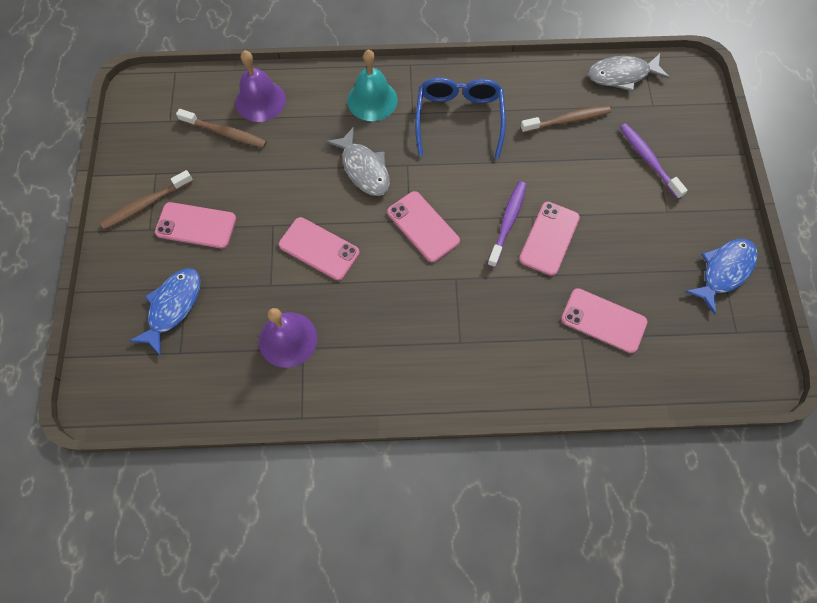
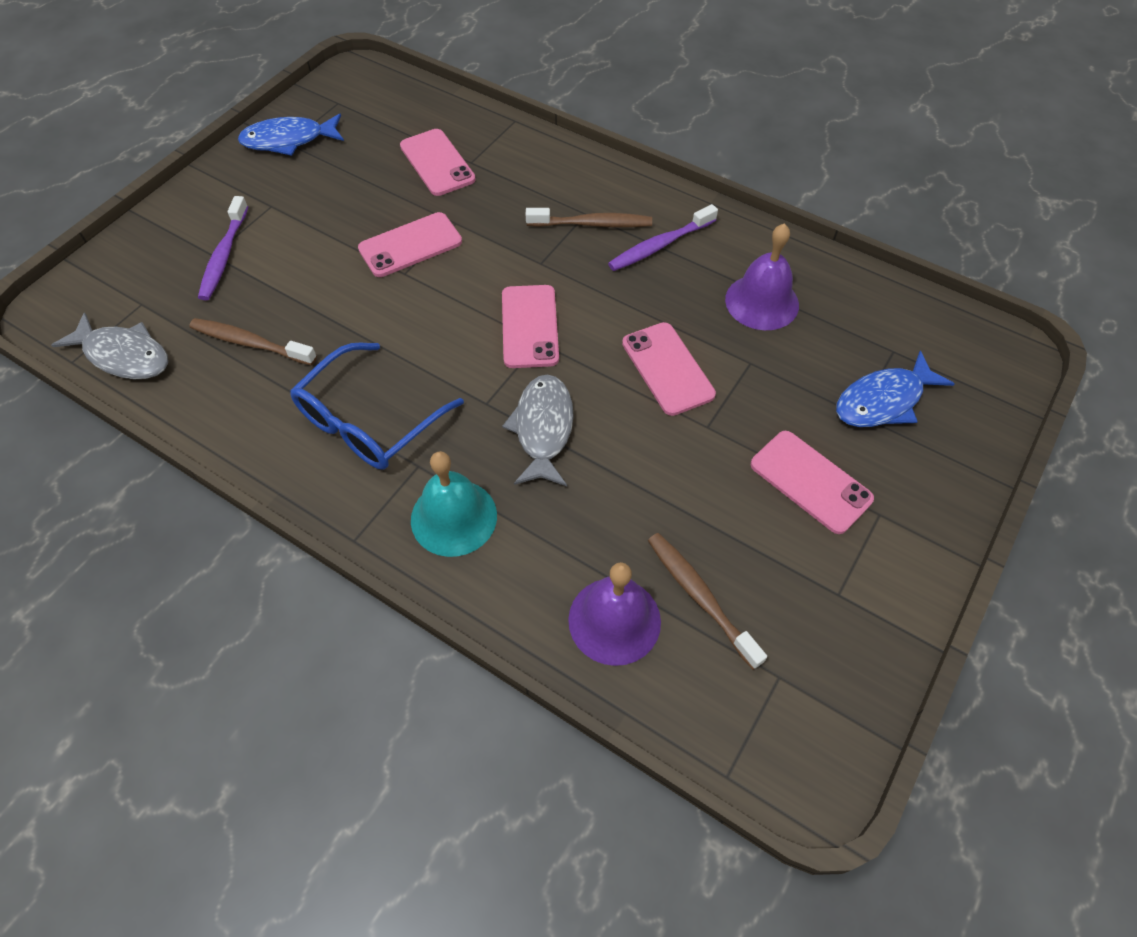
camera: 145 degrees left, 10 degrees down
(146, 204) = (872, 552): brown toothbrush -> brown toothbrush (592, 224)
(507, 222) = (435, 281): purple toothbrush -> purple toothbrush (659, 245)

